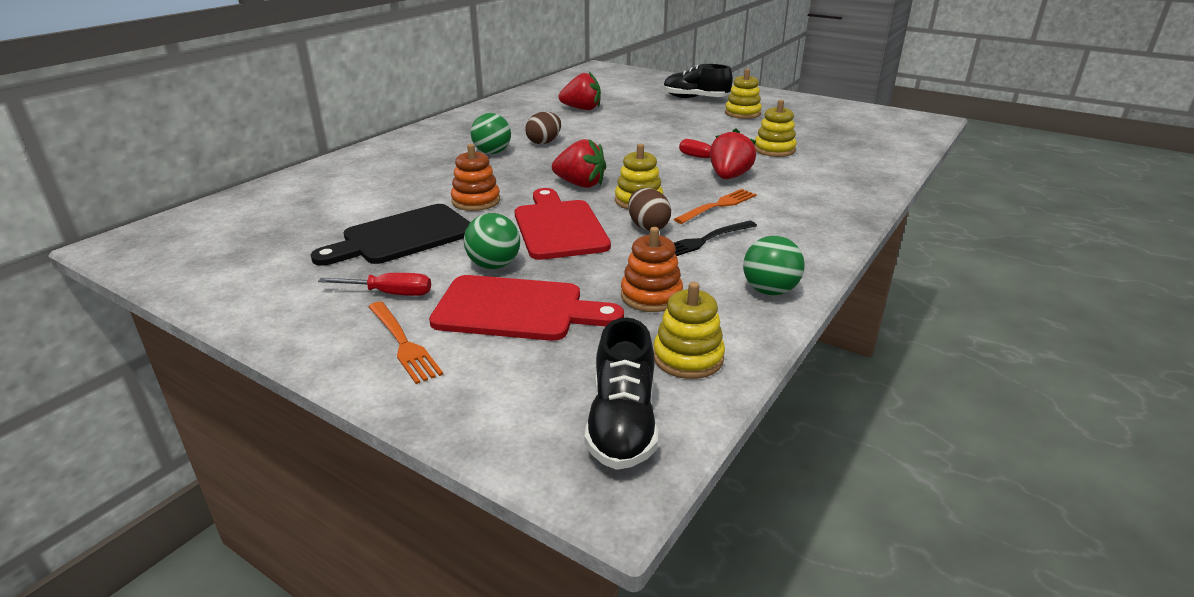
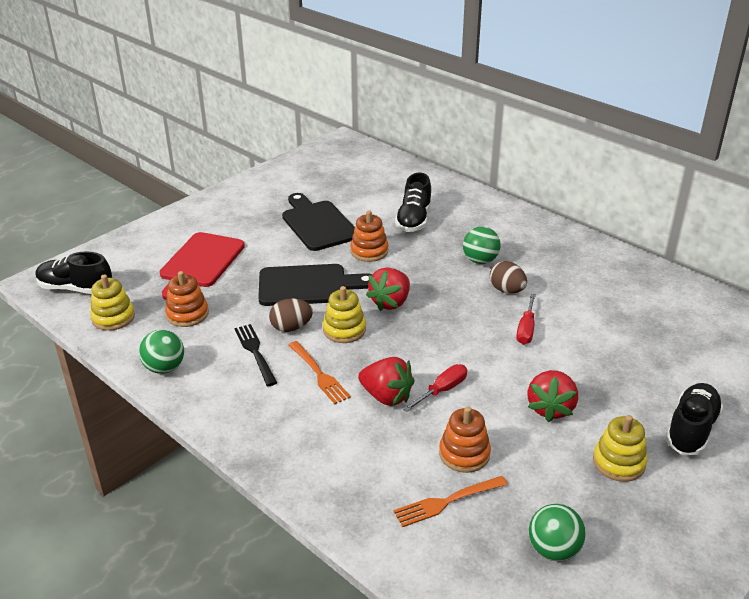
camera: 100 degrees right, 5 degrees up
(391, 293) = (242, 223): red screwdriver -> red screwdriver (526, 330)
(401, 183) = (414, 219): none -> black shoe
(403, 343) = (186, 228): orange fork -> orange fork (447, 501)
(494, 265) = (260, 257): green ball -> green ball (553, 550)
(559, 227) = (308, 285): red cutting board -> black cutting board
(582, 109) = (627, 324): red strawberry -> red strawberry (550, 408)
(774, 150) = (464, 454): yellow stacking toy -> orange stacking toy

